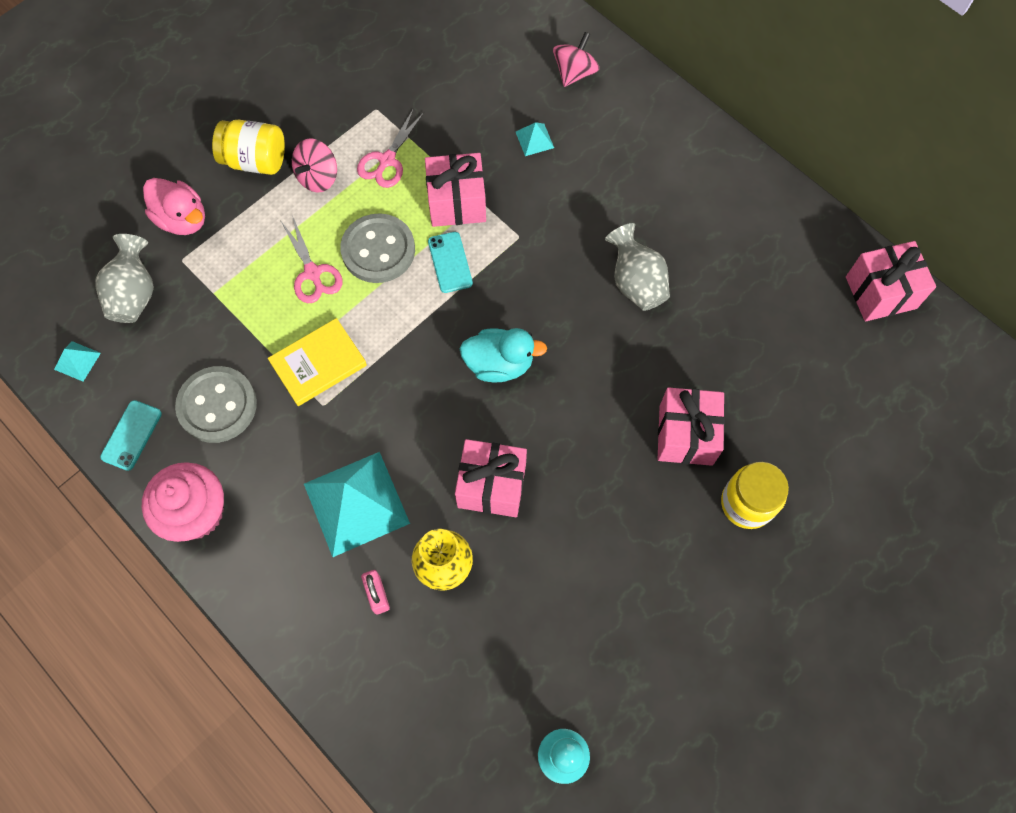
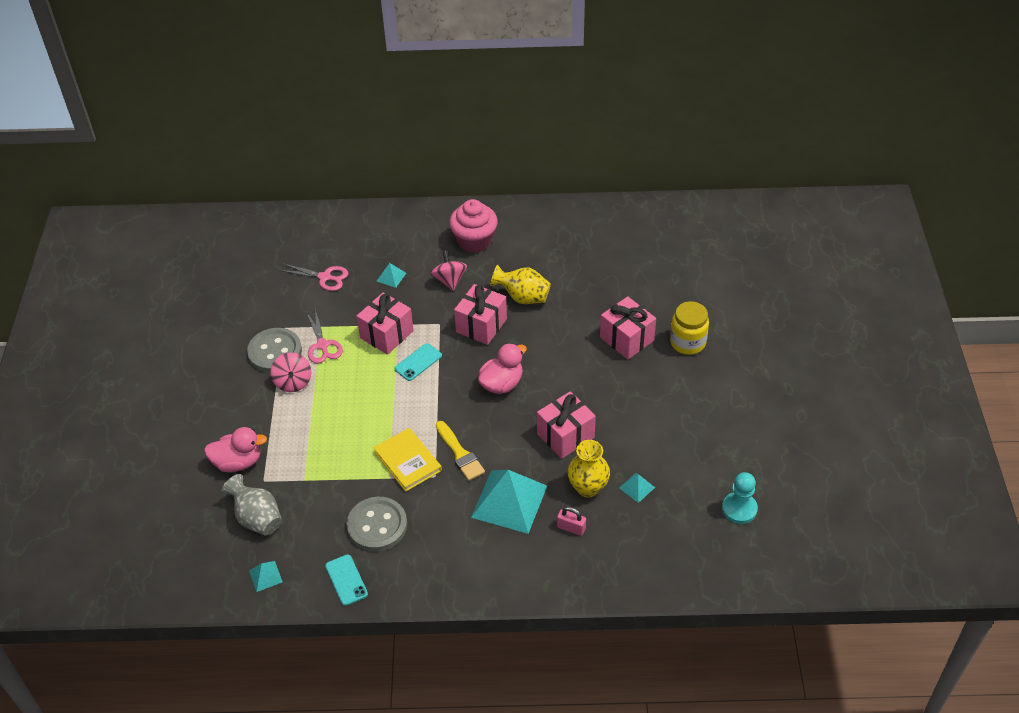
camera: 45 degrees left, 20 degrees down
(196, 512) = (430, 580): pink cupcake -> pink cupcake (474, 241)
(255, 160) = (245, 403): yellow jar -> none
(312, 273) = (349, 426): pink scissors -> pink scissors (325, 277)
(318, 364) = (407, 461): yellow book -> yellow book turned 45 degrees counterclockwise
(372, 403) = (460, 454): none -> yellow brush
(378, 250) = (372, 387): grey button -> grey button (275, 352)
(450, 262) = (418, 362): turquoise phone -> turquoise phone turned 75 degrees counterclockwise
(491, 618) = (637, 487): none -> turquoise pyramid
(499, 364) = (501, 384): turquoise duck -> pink duck
(574, 73) = (373, 233): pink spinning top -> pink spinning top (449, 280)
(636, 283) = (523, 297): grey vase -> yellow vase
(880, 292) = (637, 214): pink gift -> pink gift (481, 325)

